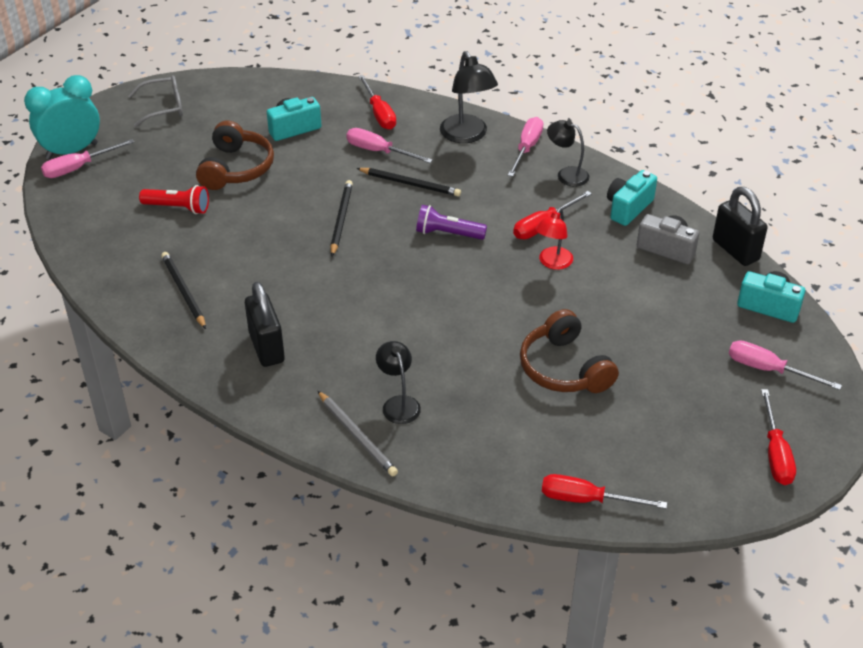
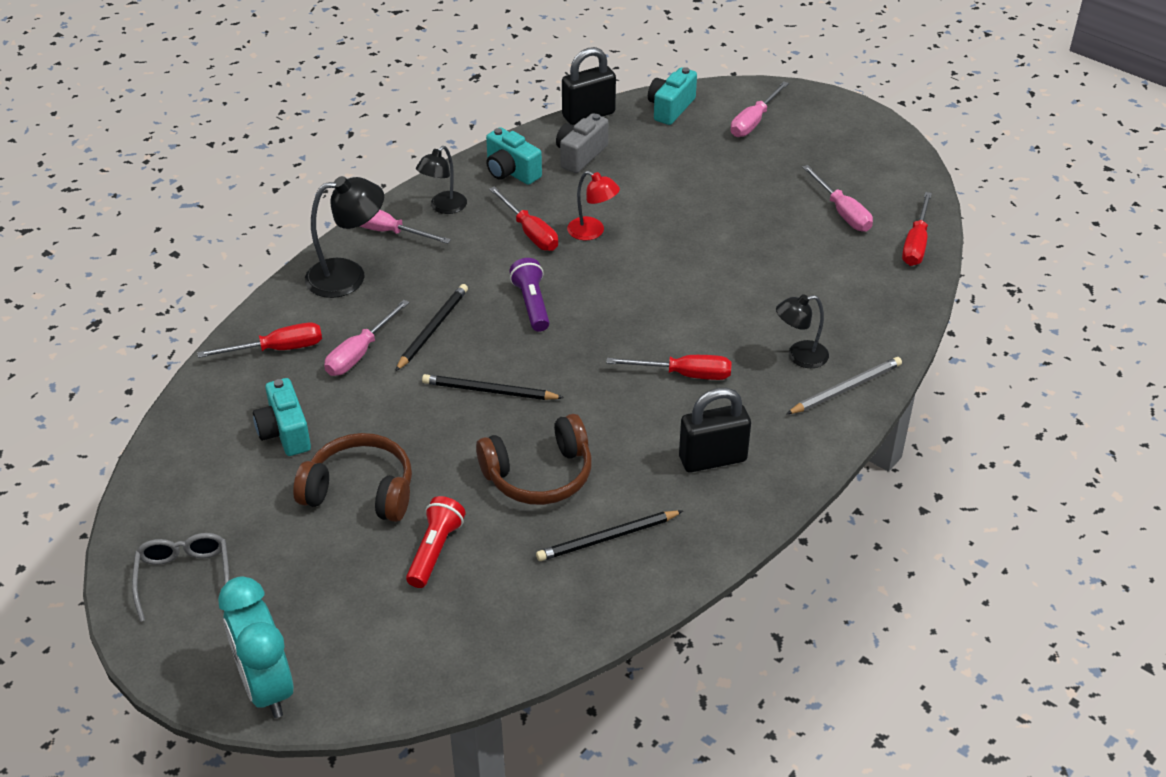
camera: 85 degrees left, 0 degrees up
(78, 168) = (312, 674): pink screwdriver -> pink screwdriver (842, 212)
(448, 234) = (531, 304): purple flashlight -> purple flashlight turned 150 degrees clockwise
(564, 368) = (750, 240): brown headphones -> brown headphones (539, 475)
(775, 453) = (854, 134): red screwdriver -> red screwdriver (684, 374)

